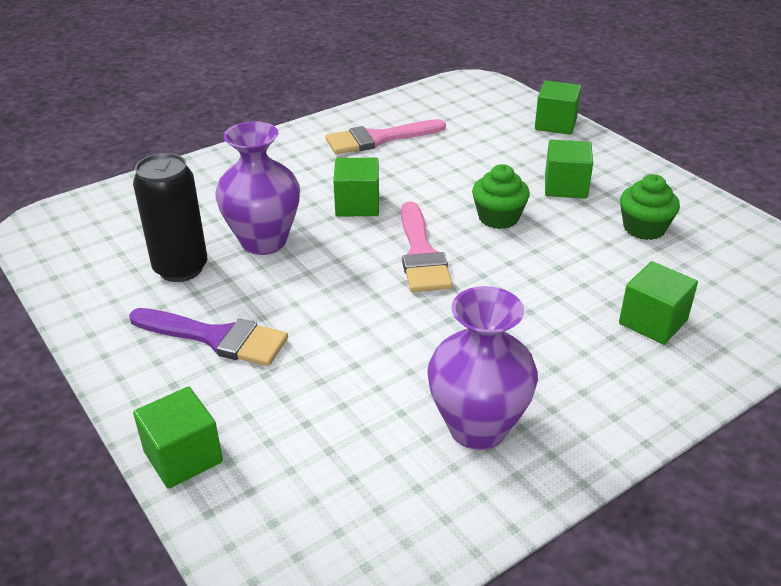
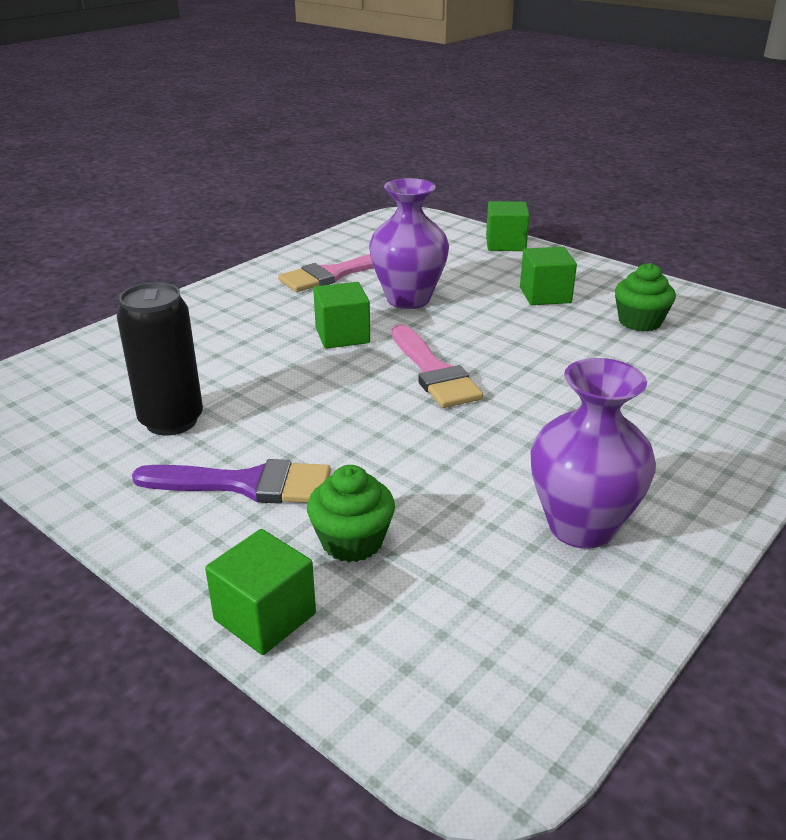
camera: 15 degrees left, 5 degrees down
(263, 241) = (256, 382): purple vase -> purple vase (408, 299)
(498, 218) = (494, 329): green cupcake -> green cupcake (352, 541)
(653, 322) = (696, 401): green cube -> none

